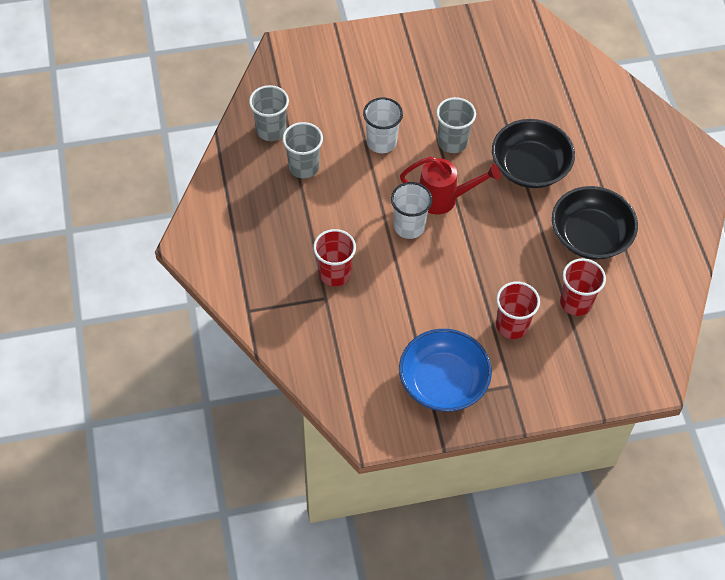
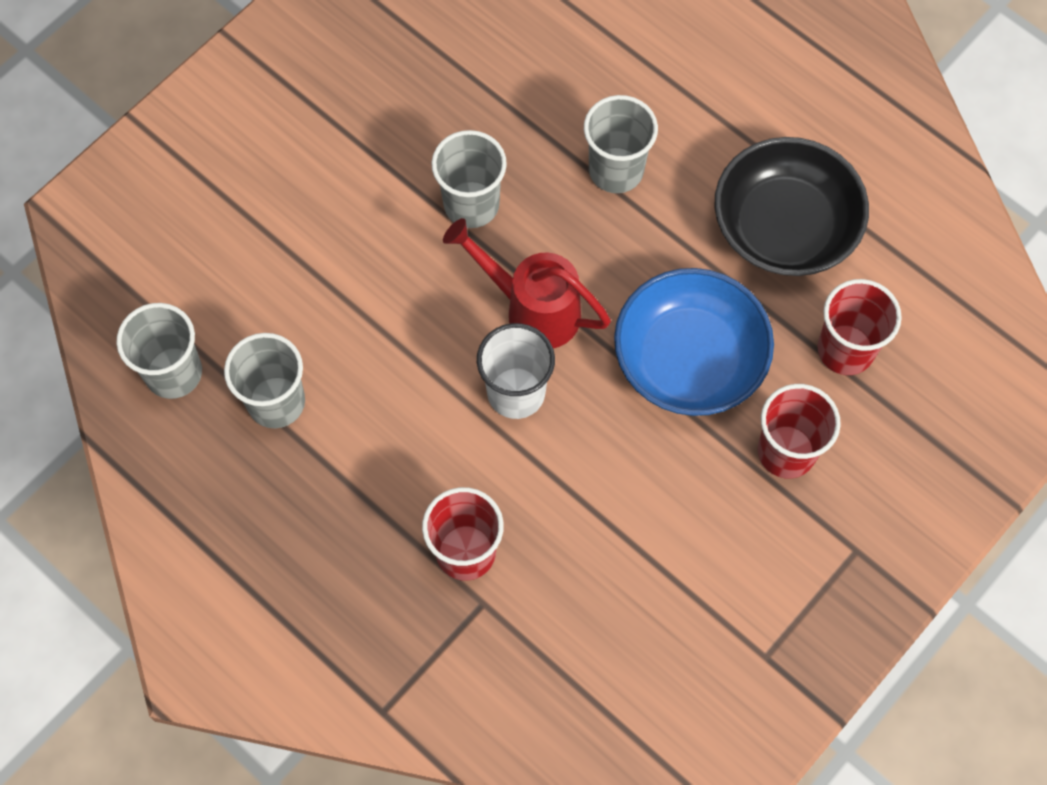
camera: 35 degrees left, 10 degrees up
(381, 142) = (364, 277): white cup -> none
(443, 382) = (760, 615): blue bowl -> blue bowl (689, 359)
(444, 198) = (532, 309): red watering can -> red watering can turned 120 degrees counterclockwise
(530, 167) = (616, 170): black bowl -> grey cup

